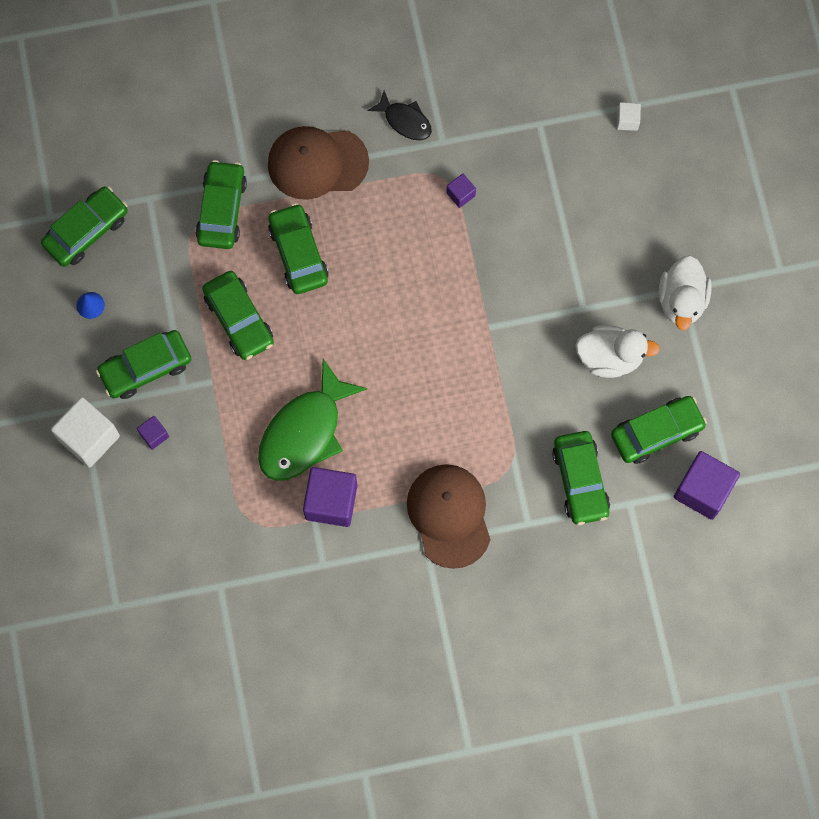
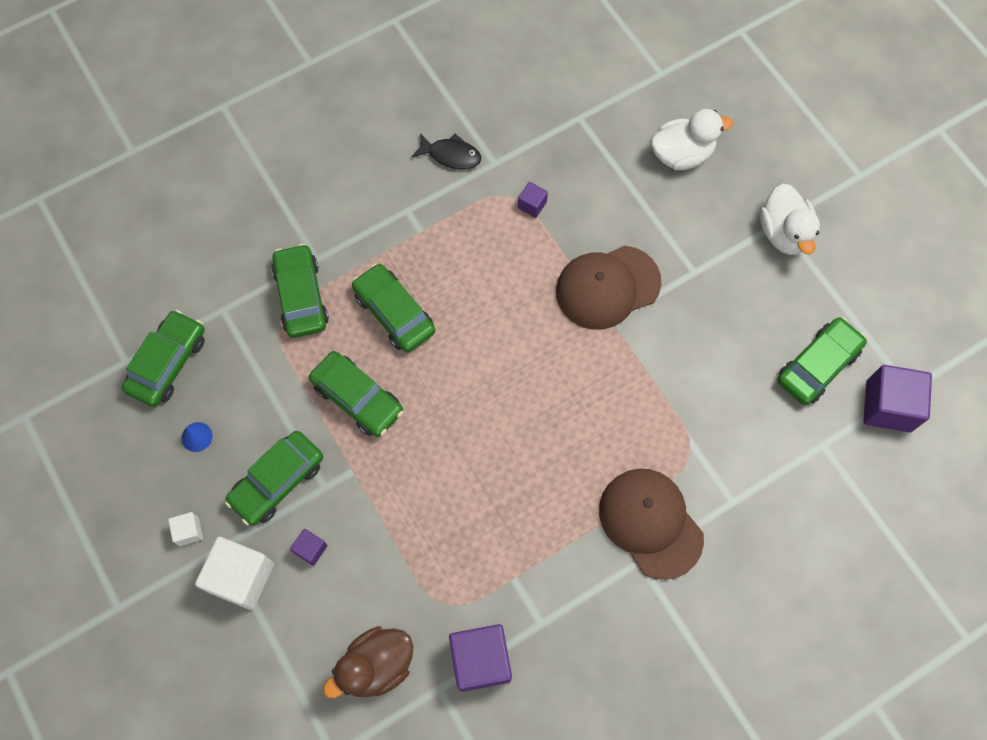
camera: 20 degrees left, 5 degrees down
(175, 549) = (376, 665): none -> brown duck
(305, 432) = (468, 489): green fish -> none
(317, 163) = (380, 221): brown cap -> brown cap (607, 287)
(331, 502) = (523, 553): purple cube -> purple cube (480, 660)
(580, 480) = (765, 439): green car -> none
(610, 357) = (740, 309): white duck -> white duck (681, 154)
(627, 120) = (660, 89): white cube -> white cube (189, 531)

